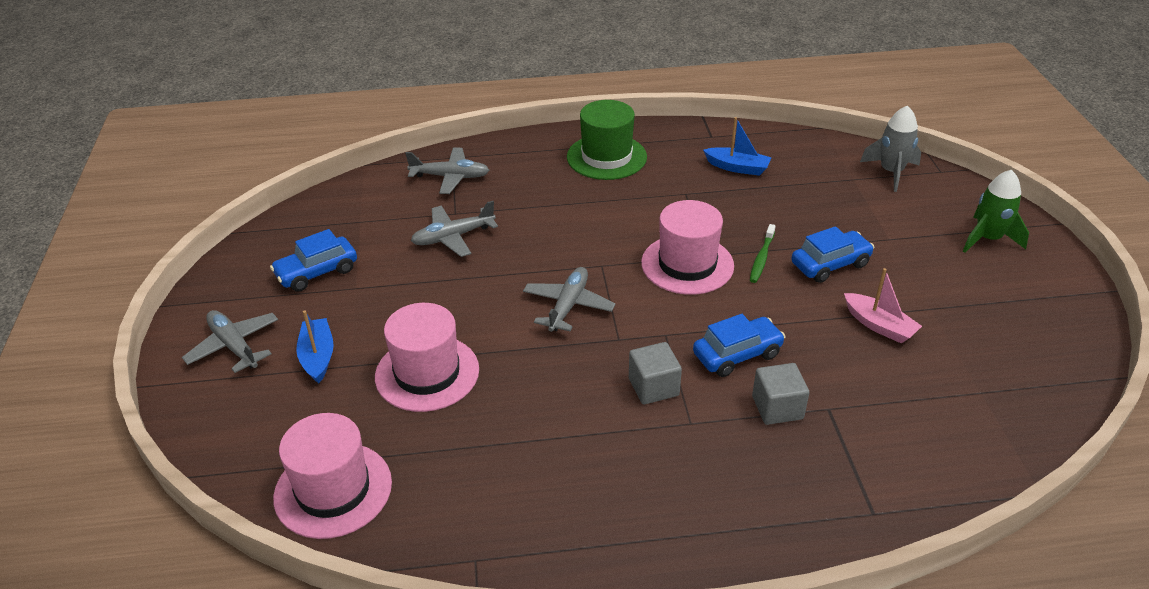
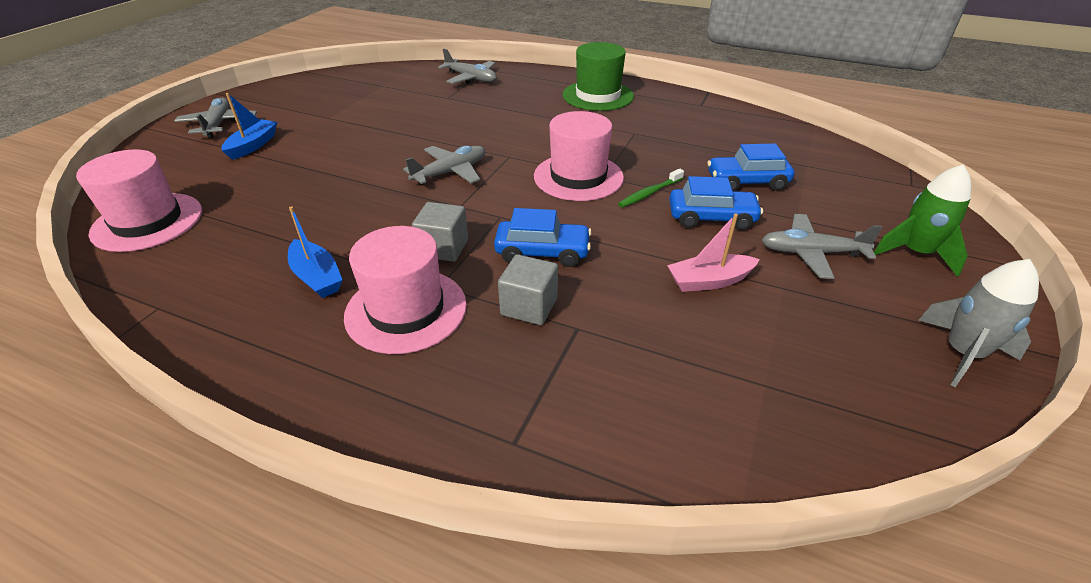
camera: 30 degrees right, 0 degrees up
(317, 272) = (319, 103): blue car -> blue car (747, 182)
(427, 373) = (301, 178): pink hat -> pink hat (406, 310)
(453, 237) = (427, 109): grey plane -> grey plane (811, 253)
(737, 167) = (700, 129): blue boat -> blue boat (317, 277)
(879, 325) = (709, 281): pink boat -> pink boat turned 90 degrees clockwise
(891, 172) = (853, 171): grey rocket -> grey rocket (962, 353)

